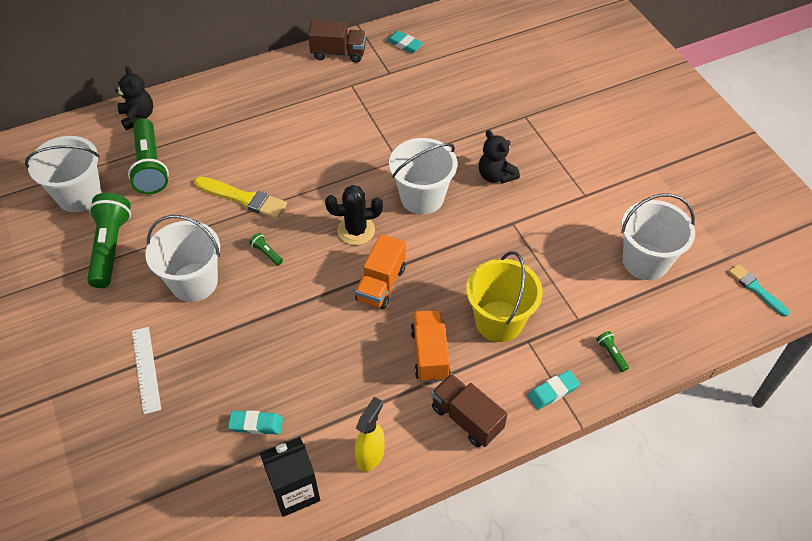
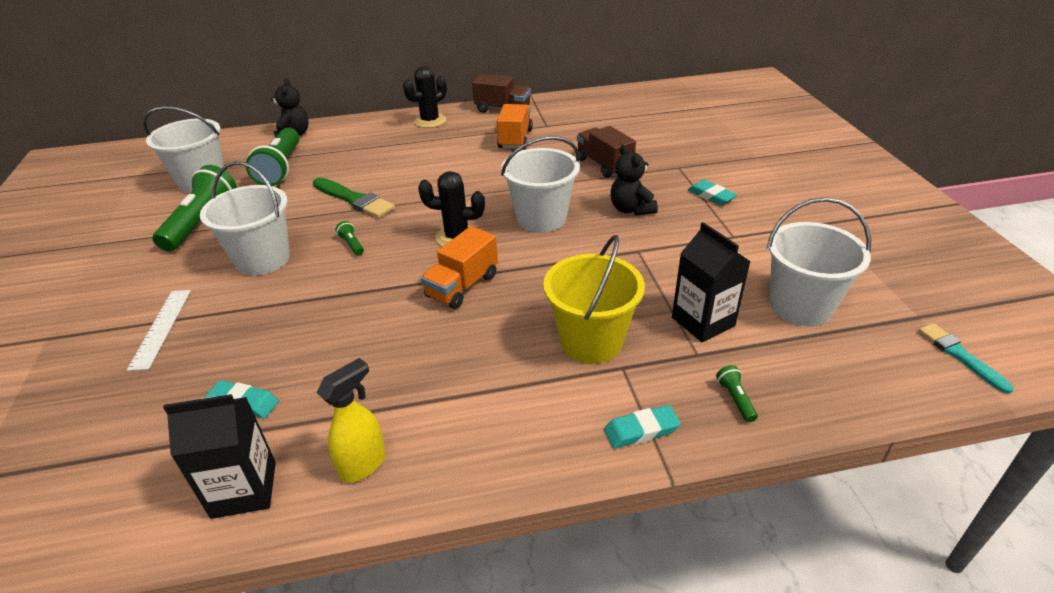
camera: 15 degrees right, 15 degrees down
(243, 198) = (354, 200): yellow brush -> green brush
(271, 79) = (430, 121): none -> black cactus
(404, 44) = (569, 108): turquoise eraser -> turquoise eraser (711, 196)
(429, 354) = (490, 362): orange truck -> orange truck (515, 139)
(466, 418) = (510, 442): brown truck -> brown truck (604, 165)
(577, 288) = (703, 321): none -> black carton

